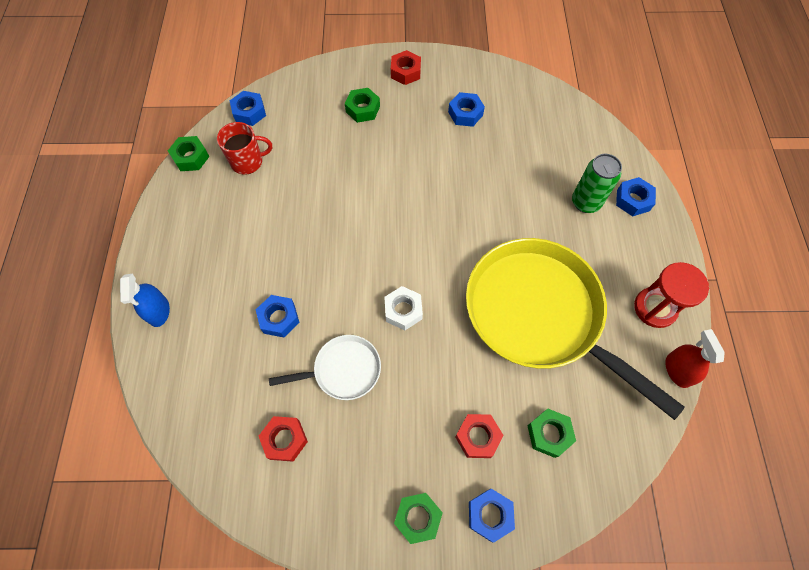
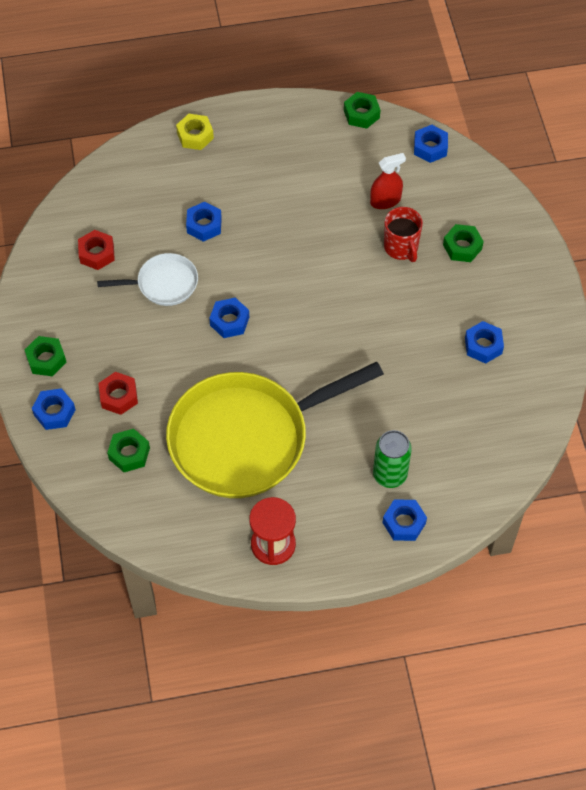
camera: 80 degrees right, 5 degrees down
(159, 311) = (195, 136): blue spray bottle -> yellow nut
(248, 162) = (368, 161): red mug -> red mug (401, 247)
(343, 370) = (163, 284): white pan -> white pan turned 75 degrees counterclockwise
(403, 310) = (229, 321): white nut -> blue nut
(405, 72) = (528, 279): red nut -> none
(539, 314) = (246, 438): yellow pan -> yellow pan turned 150 degrees counterclockwise
(677, 370) = (208, 564): red spray bottle -> red spray bottle (385, 201)

